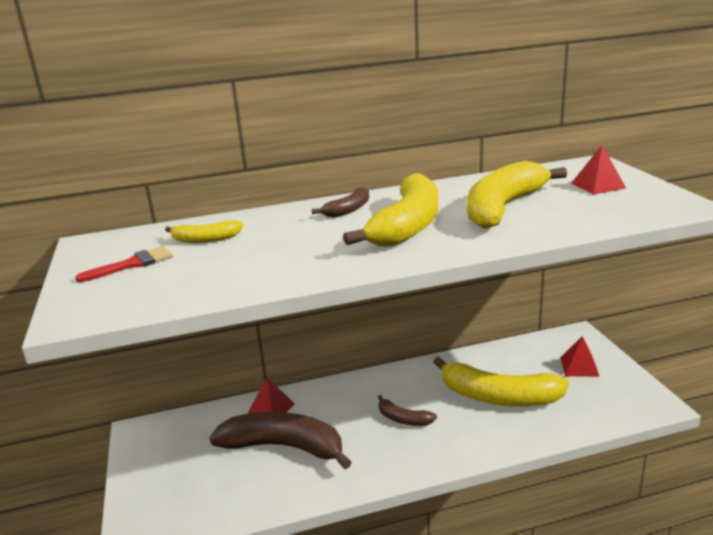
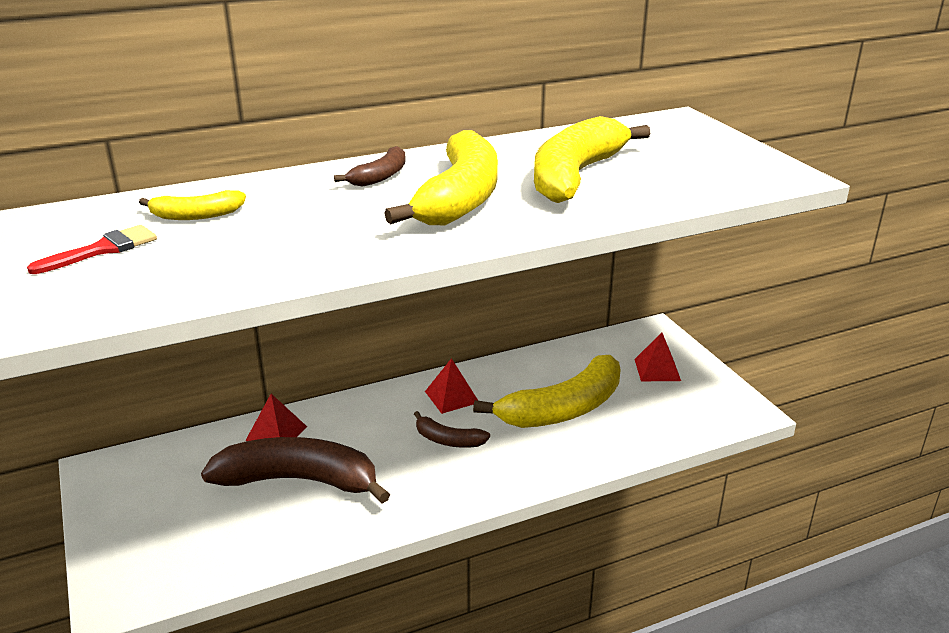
camera: 10 degrees left, 5 degrees up
(498, 397) = (563, 409): yellow banana -> yellow banana turned 45 degrees counterclockwise
(598, 185) = (686, 148): red pyramid -> red pyramid (452, 397)

